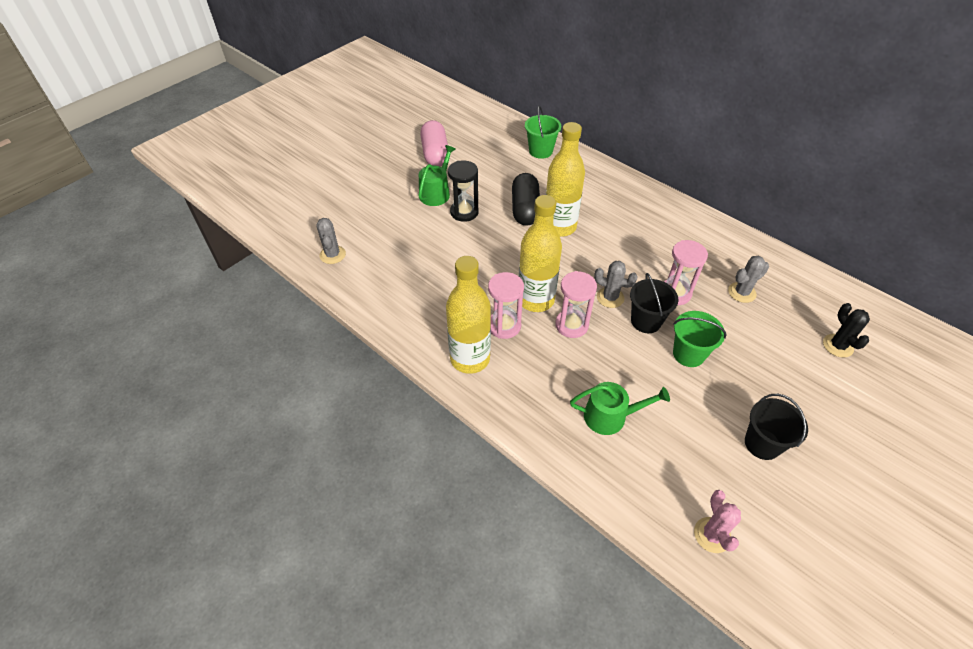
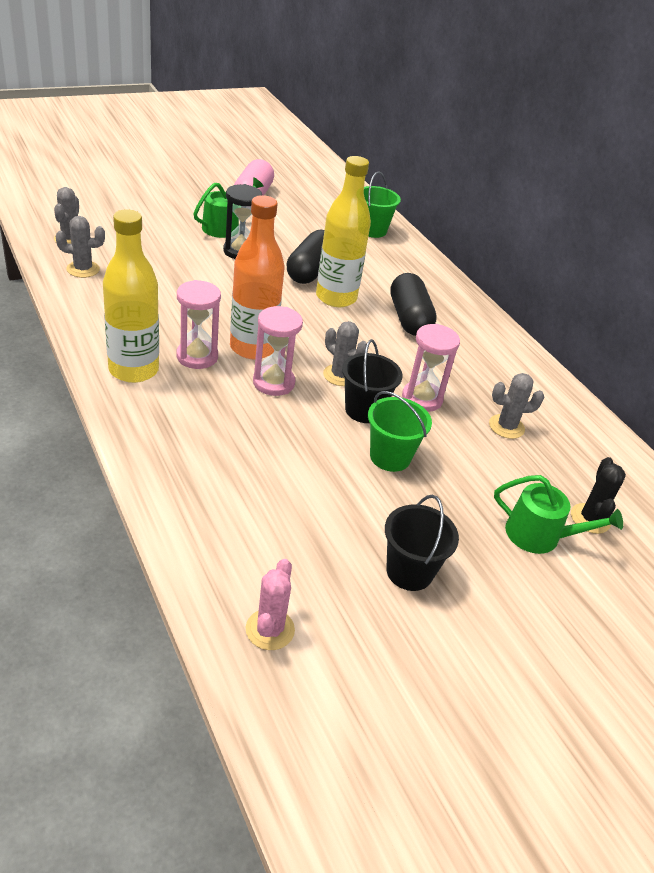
camera: 15 degrees right, 10 degrees down
(364, 280) = (83, 269): none -> grey cactus
(536, 300) = (252, 348): yellow bottle -> orange bottle
(610, 416) = (246, 476): green watering can -> green watering can (540, 535)
(620, 224) = (409, 318): none -> black capsule

